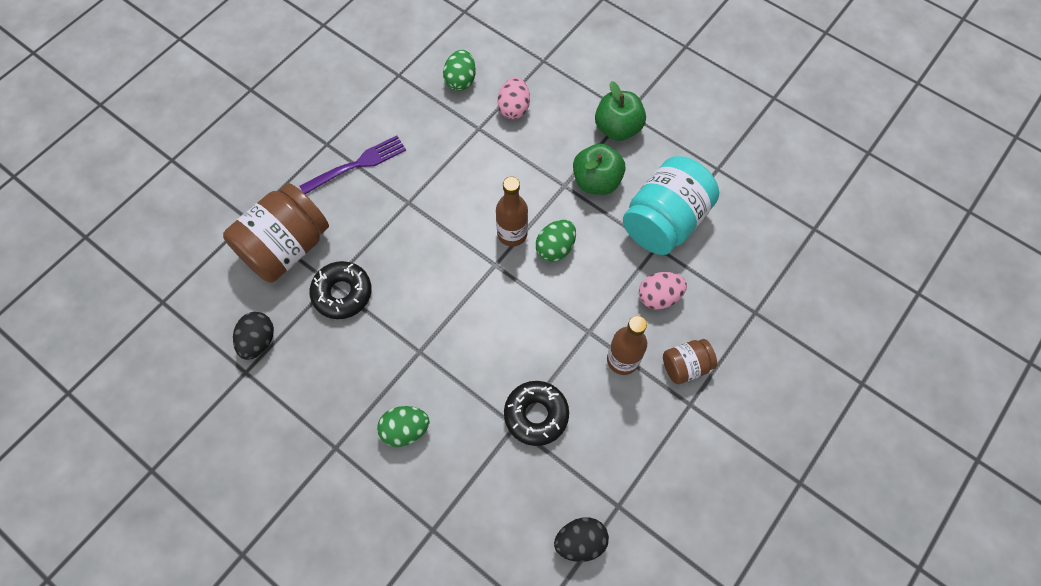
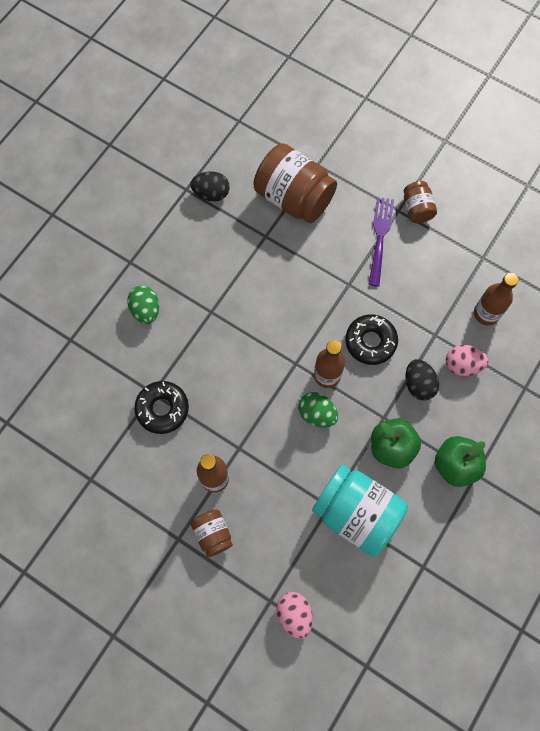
camera: 85 degrees right, 5 degrees up
(328, 126) = (417, 209): none -> brown jar
(342, 293) = (257, 246): black donut -> black donut (370, 342)
(356, 165) = (380, 238): purple fork -> purple fork turned 135 degrees counterclockwise
(461, 80) = (486, 314): green egg -> brown bottle
(580, 541) = (63, 450): black egg -> black egg (418, 384)
(659, 297) = (277, 509): pink egg -> pink egg (294, 614)

